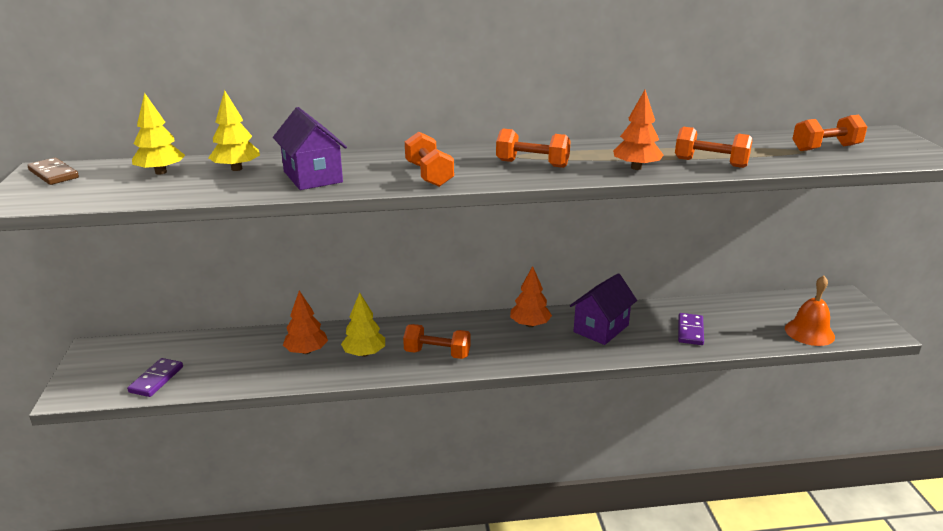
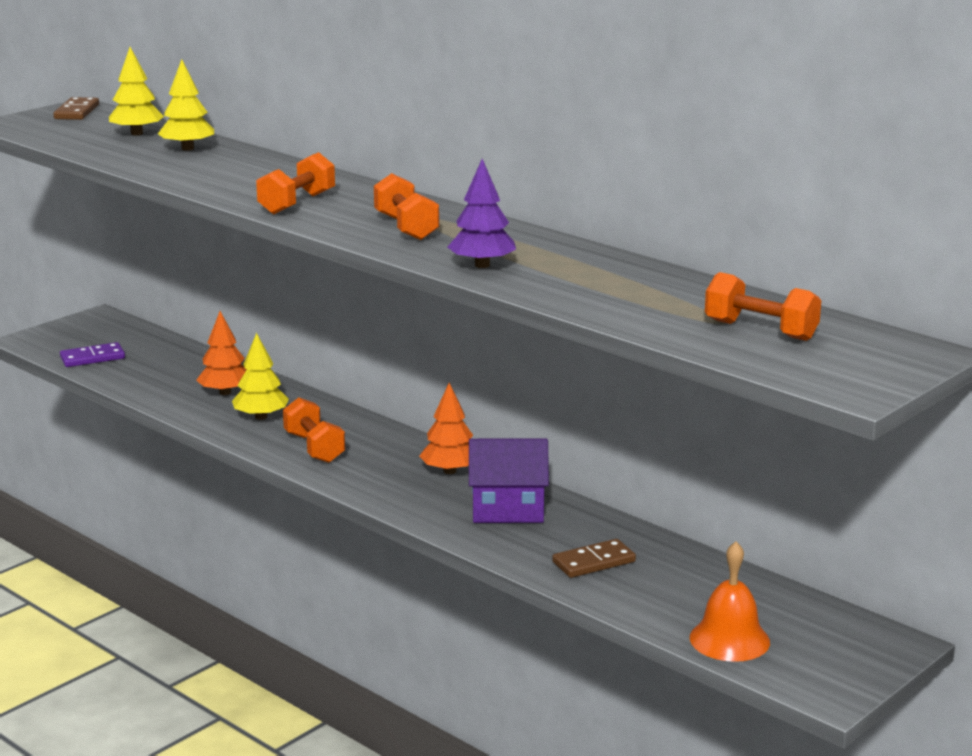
camera: 50 degrees right, 5 degrees down
(312, 177) = (215, 173): purple house -> none
(636, 168) = (482, 265): orange tree -> purple tree
(690, 331) = (594, 562): purple domino -> brown domino
(710, 163) = (570, 290): orange dumbbell -> none

